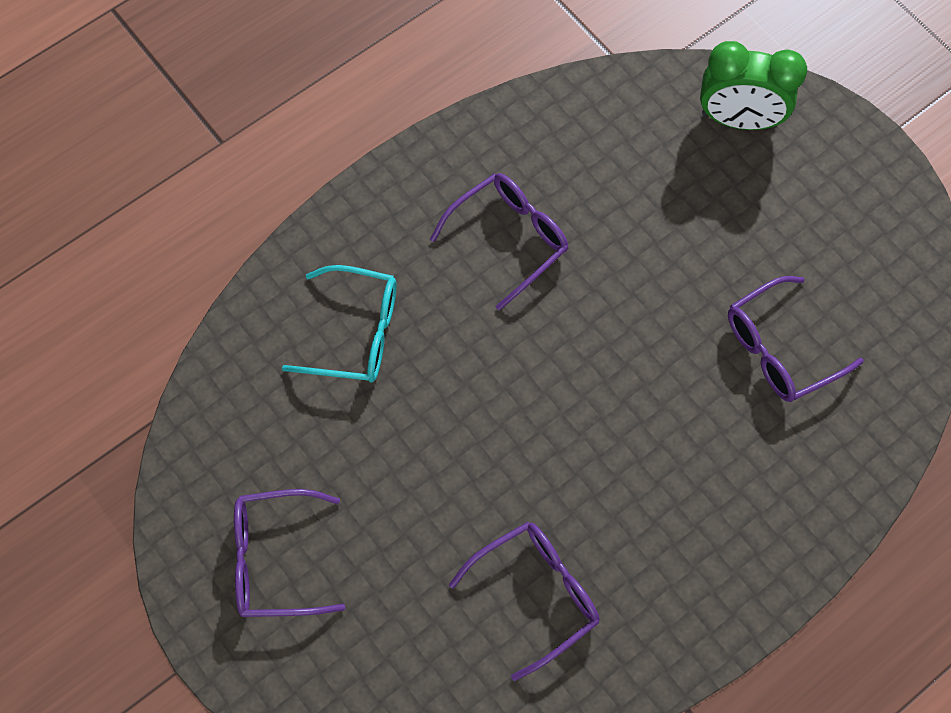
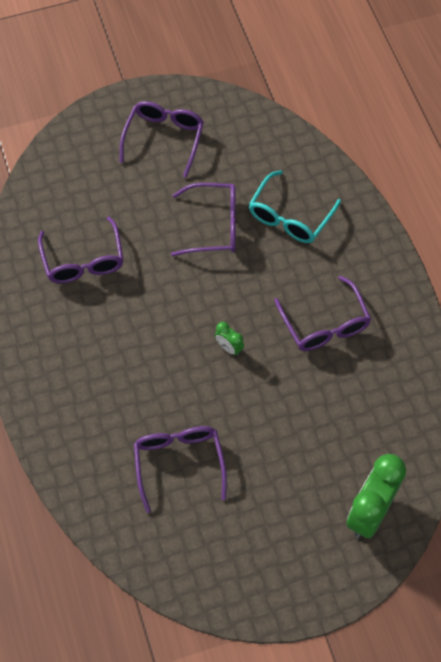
camera: 110 degrees right, 5 degrees down
(408, 430) = (214, 226): none -> purple glasses
(592, 344) = (229, 347): none -> green clock

